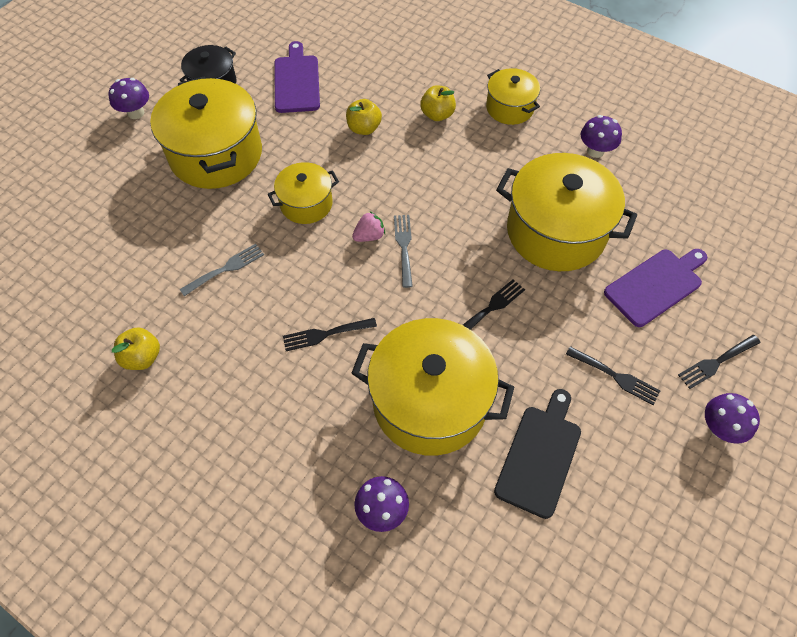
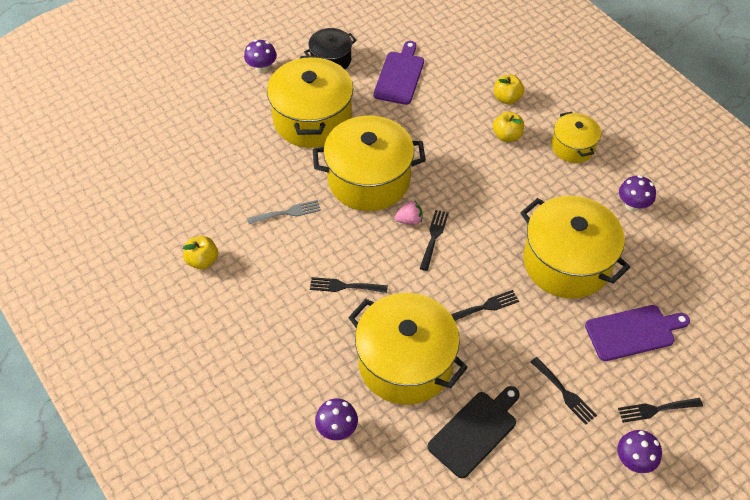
camera: 20 degrees right, 5 degrees down
(306, 204) = (369, 180): yellow pot -> yellow pot, size x1.85
(364, 128) = (440, 131): yellow apple -> yellow apple (507, 98)
(404, 247) = (434, 237): grey fork -> black fork

